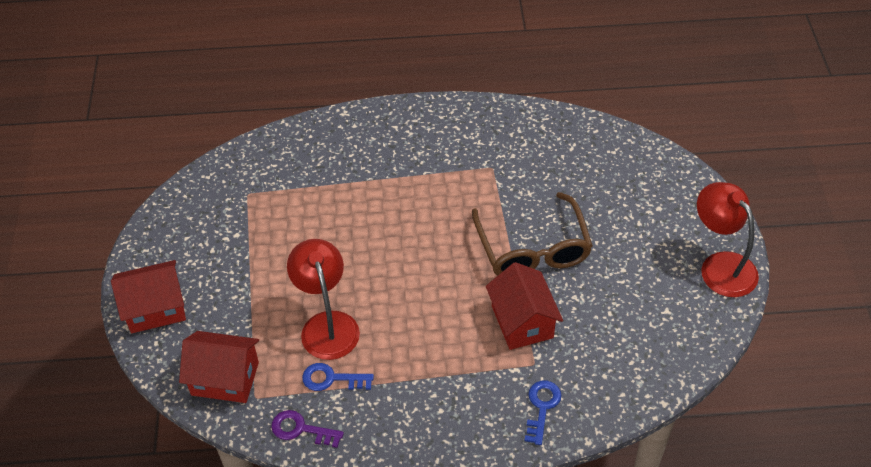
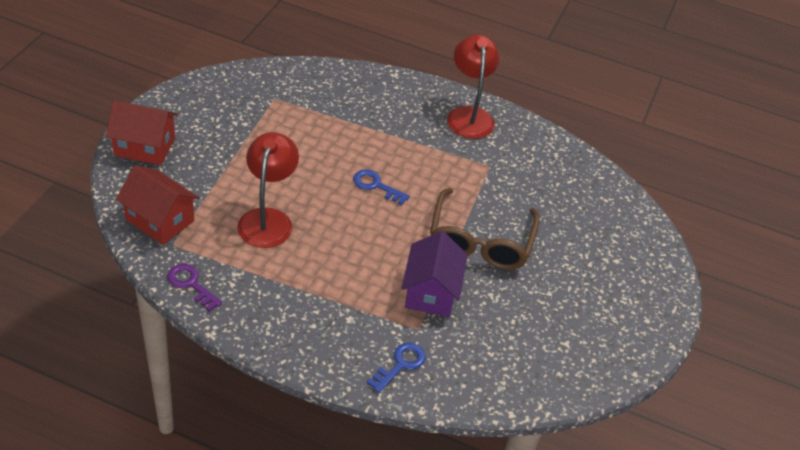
camera: 20 degrees right, 5 degrees down
(332, 379) = (242, 260): blue key -> blue key (376, 186)
(522, 322) = (431, 292): red house -> purple house
(721, 265) = (642, 331): red lamp -> red lamp (469, 115)

